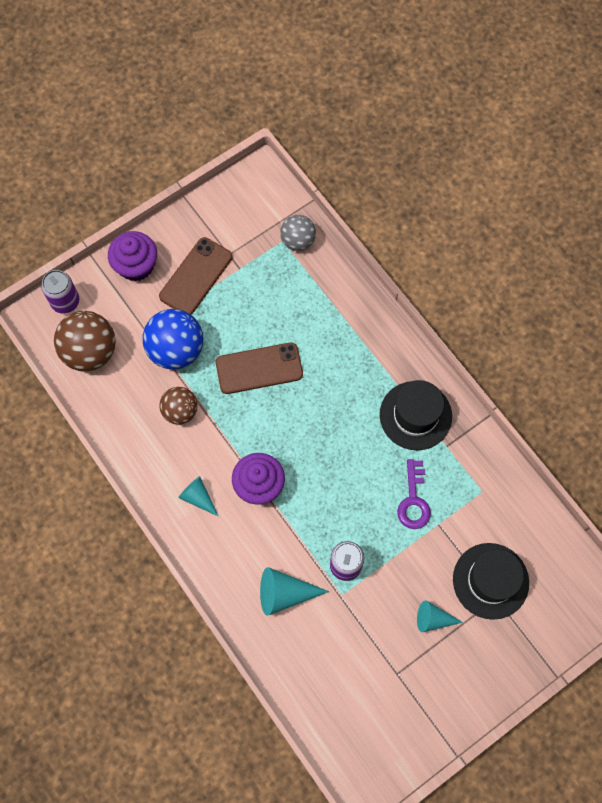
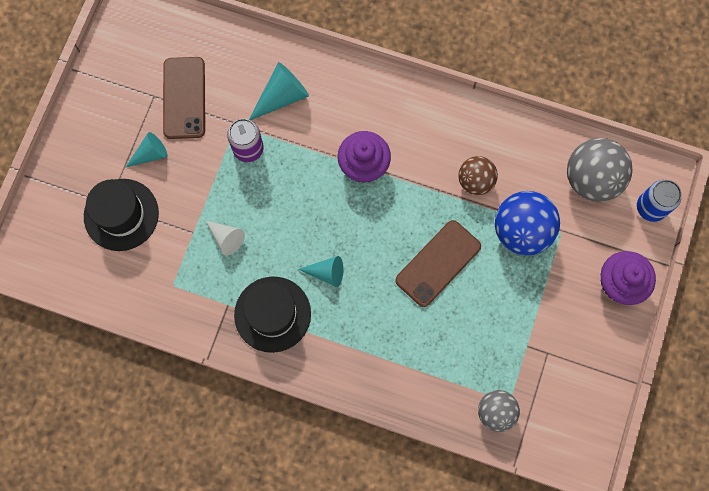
camera: 145 degrees right, 5 degrees up
(65, 302) = (650, 207): purple can -> blue can
(90, 352) = (591, 179): brown ball -> grey ball
(196, 276) = (559, 310): brown phone -> brown phone (184, 98)
(198, 497) = (406, 122): turquoise cone -> turquoise cone (327, 273)
(413, 500) = (226, 238): purple key -> white cone

